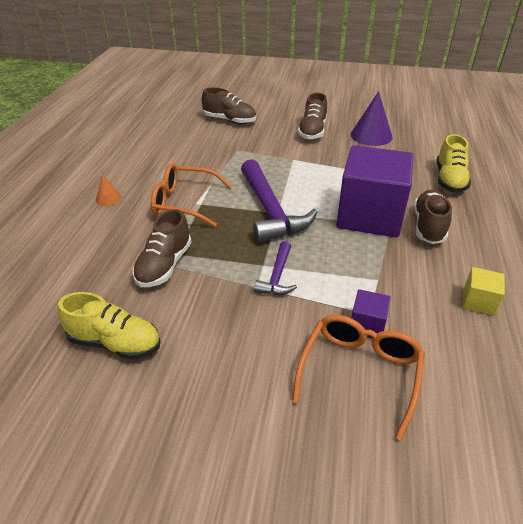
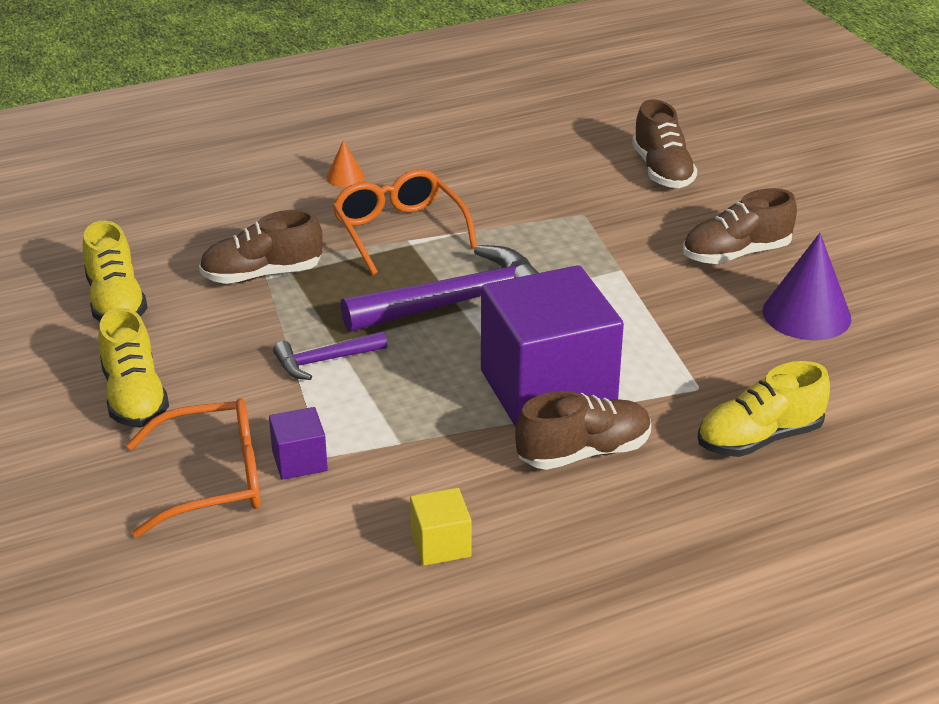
camera: 55 degrees right, 5 degrees down
(236, 377) = (134, 397): none -> yellow shoe
(270, 211) = (458, 302): purple hammer -> purple hammer turned 150 degrees counterclockwise

